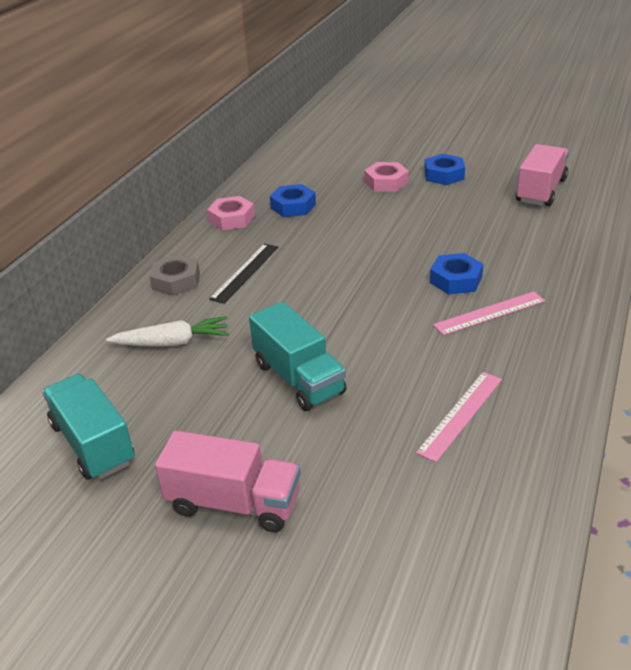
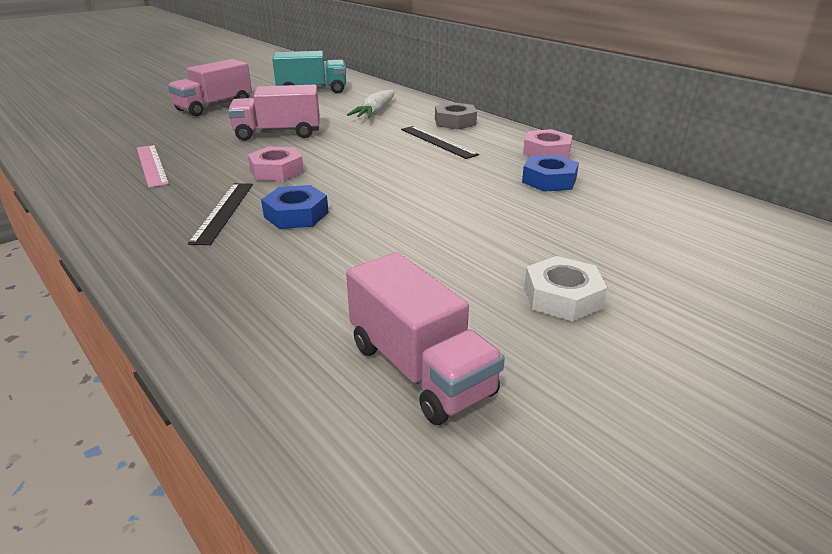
camera: 115 degrees right, 5 degrees down
(298, 378) = (278, 133): turquoise truck -> pink truck
(386, 182) = (571, 245): pink nut -> pink nut (276, 171)
(444, 175) = (562, 297): blue nut -> white nut
(489, 313) = (223, 212): pink ruler -> black ruler

